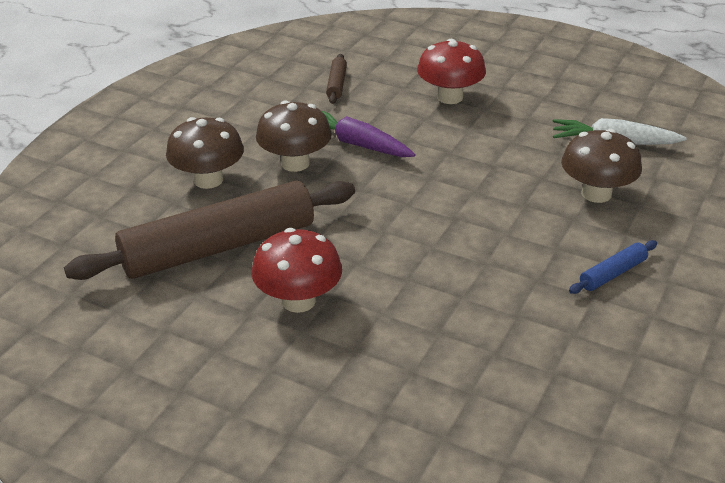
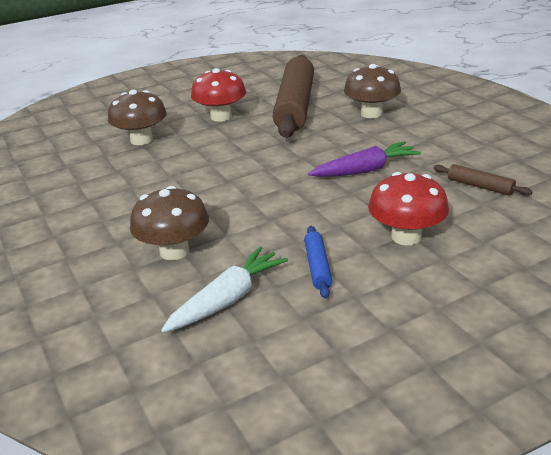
camera: 125 degrees right, 5 degrees down
(295, 163) = (362, 143): brown mushroom -> brown mushroom (141, 140)
(612, 273) = (93, 216): blue rolling pin -> blue rolling pin (318, 267)

